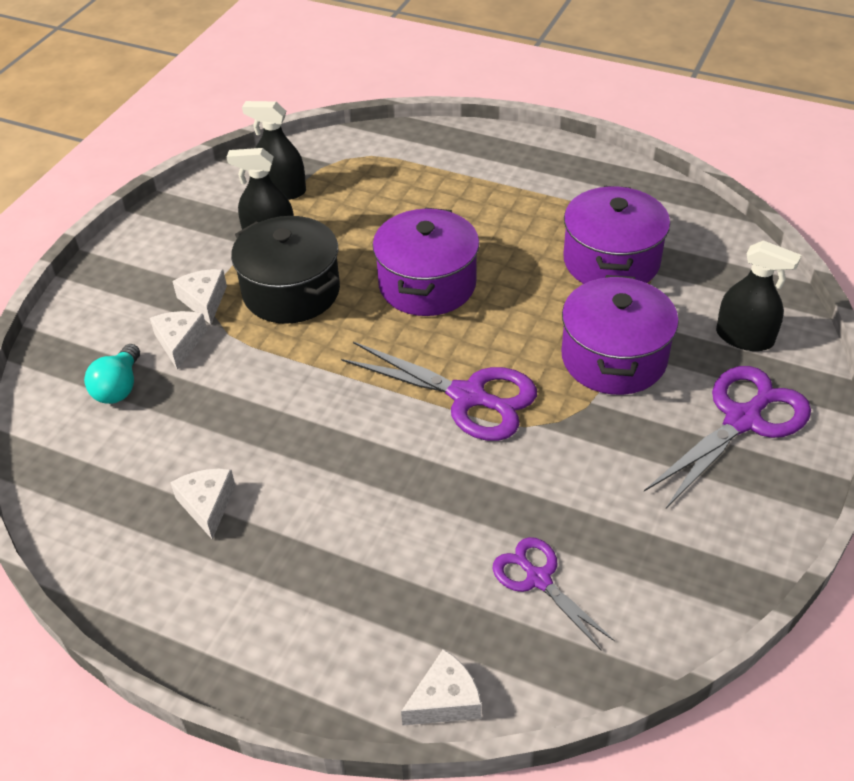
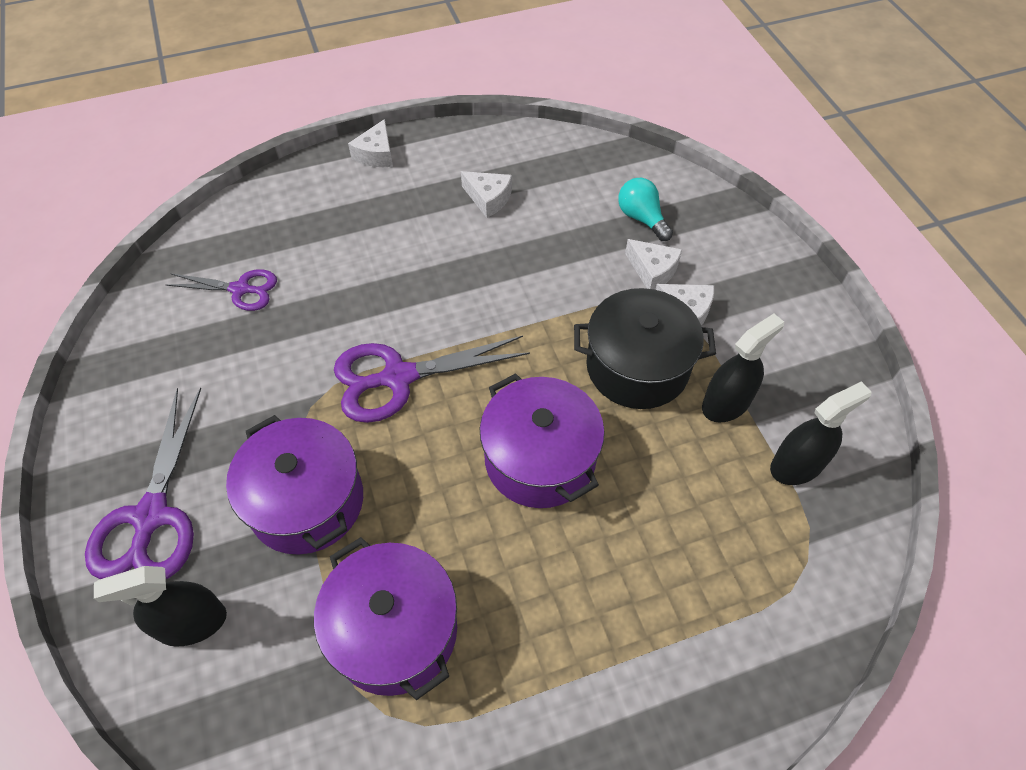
camera: 135 degrees right, 10 degrees up
(445, 700) = (248, 202): white cheese -> white cheese (376, 154)

